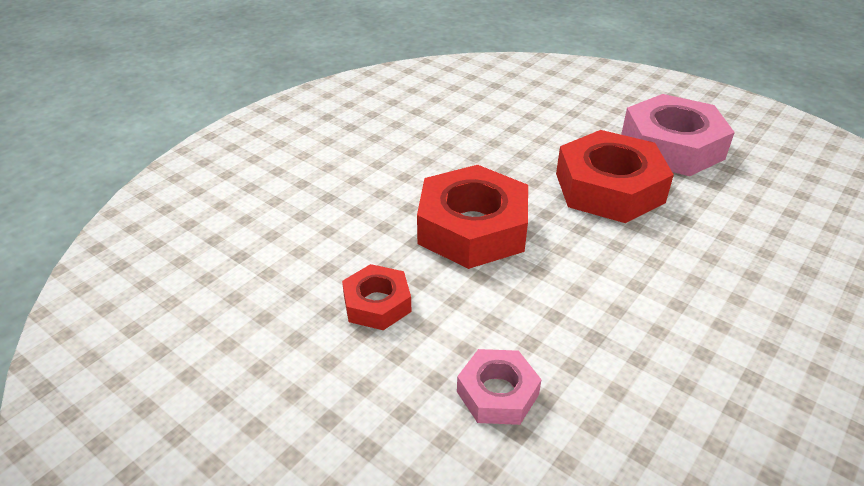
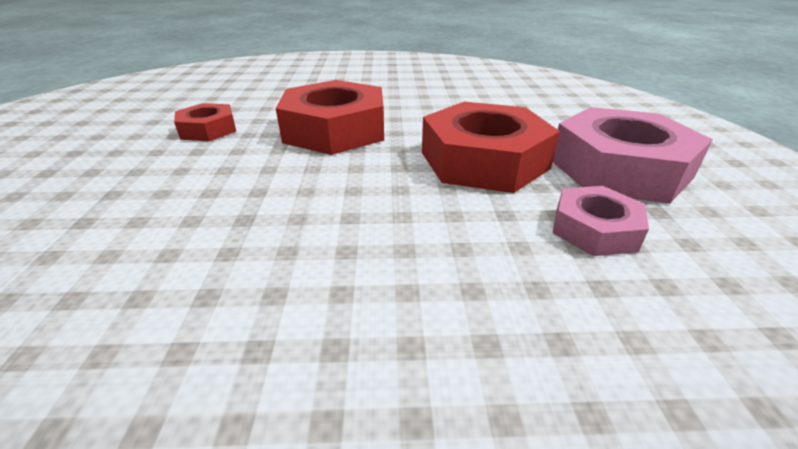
camera: 50 degrees right, 5 degrees down
(497, 393) = (130, 197): pink nut -> pink nut (594, 229)

